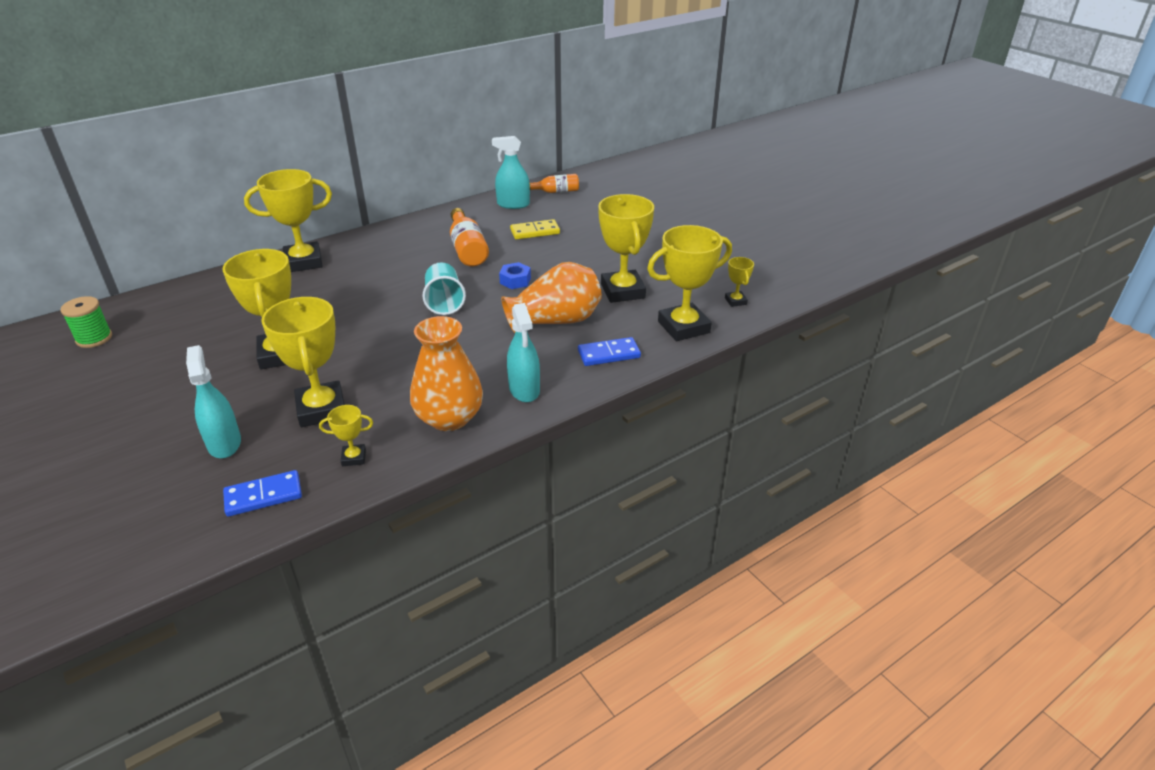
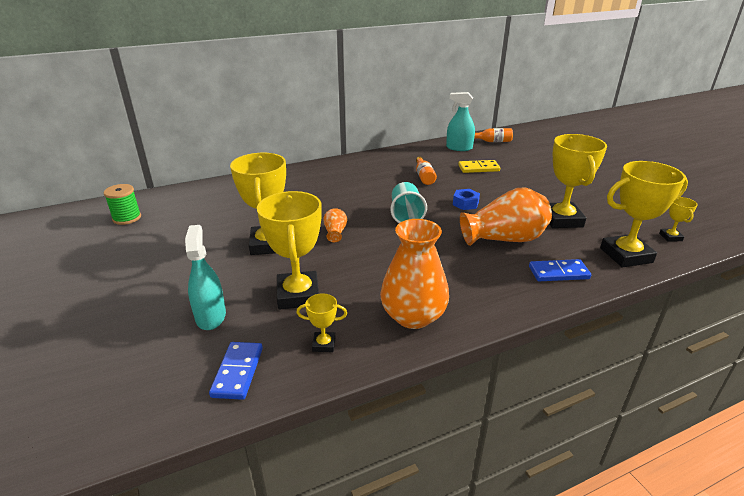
camera: 10 degrees right, 5 degrees down
(263, 496) = (237, 372): blue domino -> blue domino turned 75 degrees counterclockwise
(303, 262) = (294, 176): yellow trophy -> none
(360, 332) = (335, 233): none -> orange vase
(467, 249) = (424, 177): orange bottle -> orange bottle, size x0.63
(524, 389) = (482, 297): turquoise spray bottle -> none

